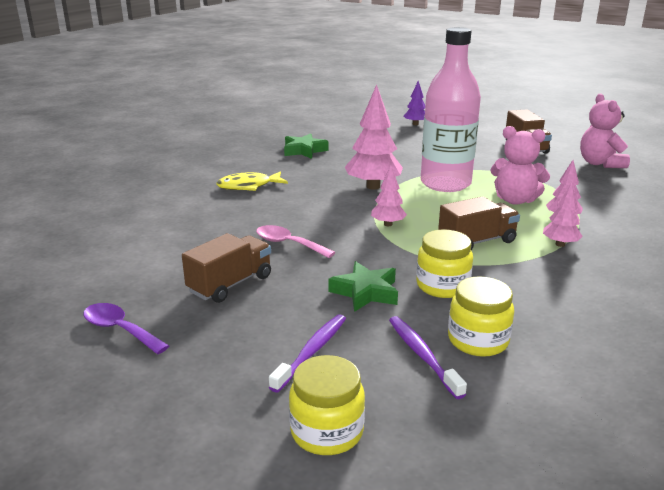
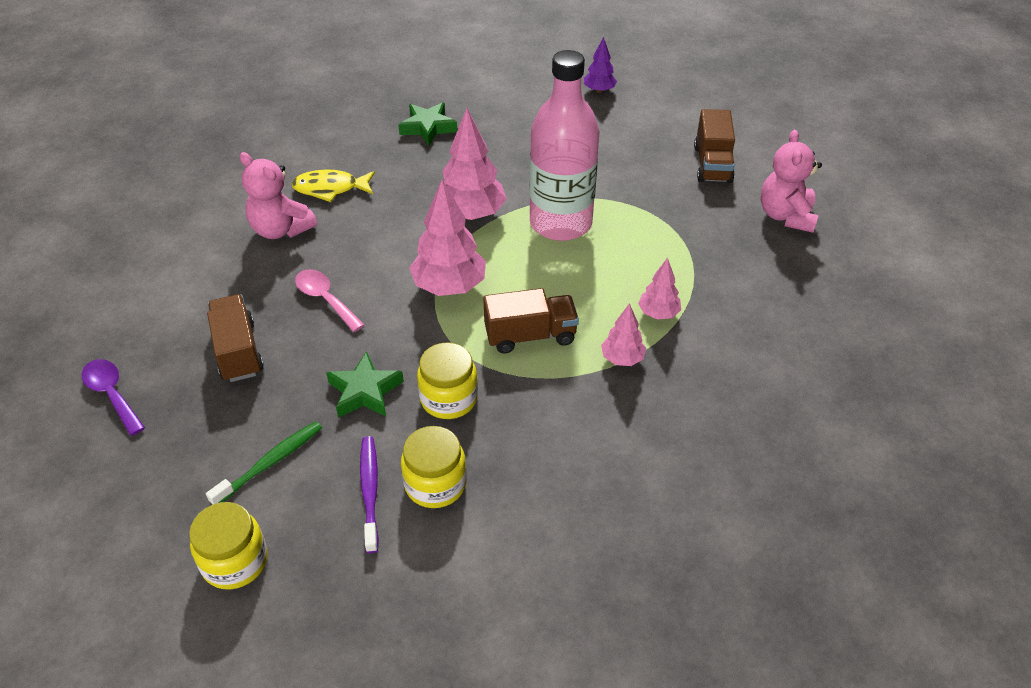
camera: 15 degrees right, 20 degrees up
(230, 284) = (238, 351): brown truck -> brown truck turned 75 degrees counterclockwise
(312, 352) = (270, 463): purple toothbrush -> green toothbrush
(388, 224) = (449, 286): pink tree -> pink tree, size x1.82
(515, 200) = (624, 270): pink teddy bear -> pink teddy bear (281, 229)

